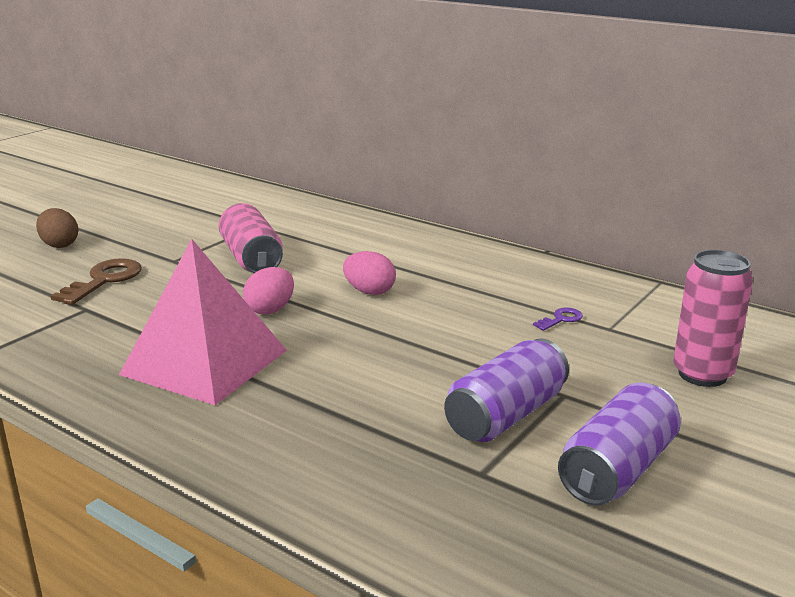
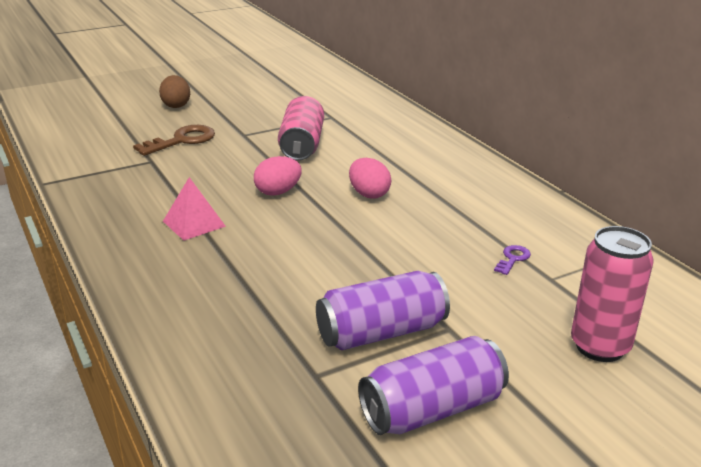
camera: 25 degrees right, 5 degrees up
(204, 362) = (194, 223): pink pyramid -> pink pyramid, size x0.48
(561, 319) = (512, 259): purple key -> purple key turned 45 degrees counterclockwise

